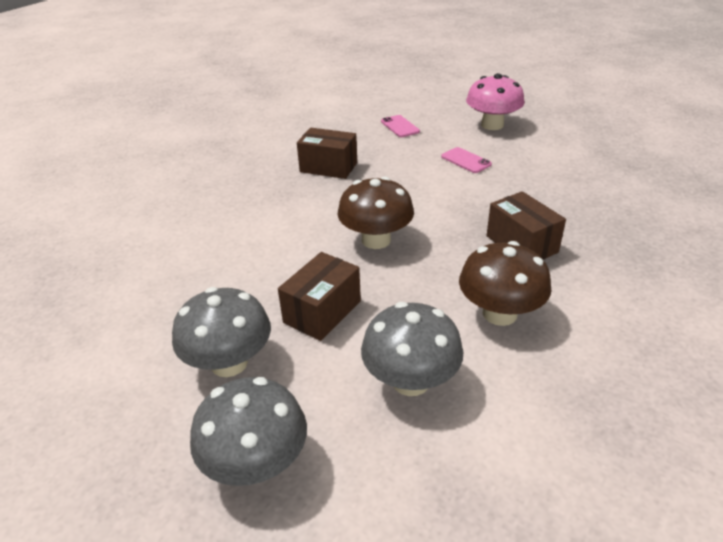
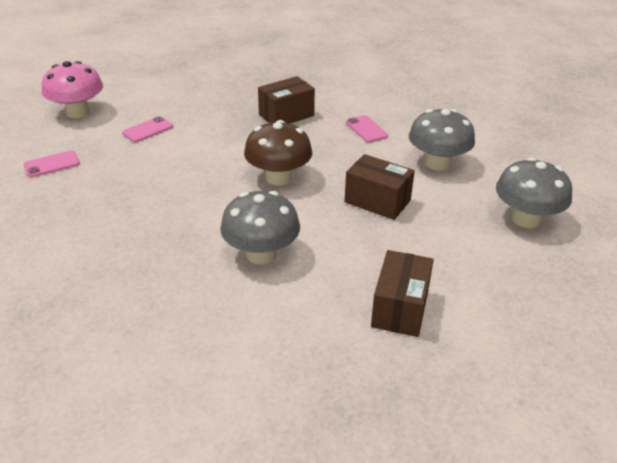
camera: 95 degrees left, 0 degrees up
(229, 363) = (445, 242): grey mushroom -> grey mushroom (261, 254)
(328, 167) = (134, 210): brown box -> brown box (400, 308)
(499, 313) = (366, 129): brown mushroom -> pink phone

